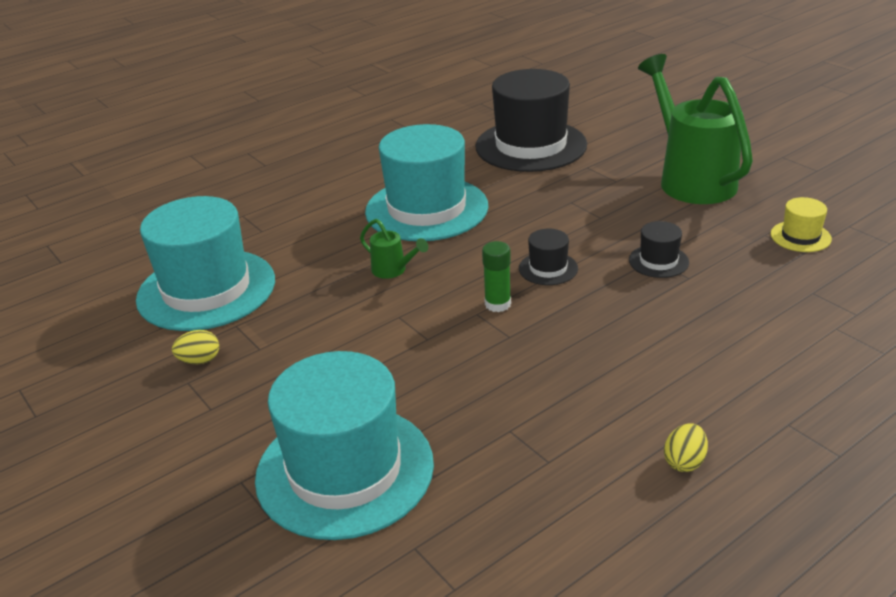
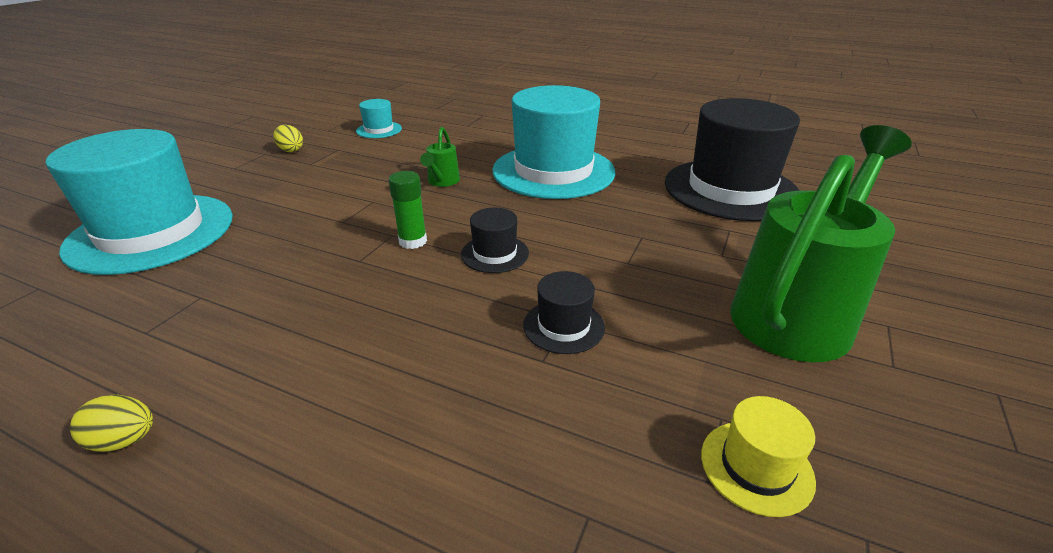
camera: 60 degrees right, 0 degrees up
(206, 289) = (379, 130): turquoise hat -> turquoise hat, size x0.43

